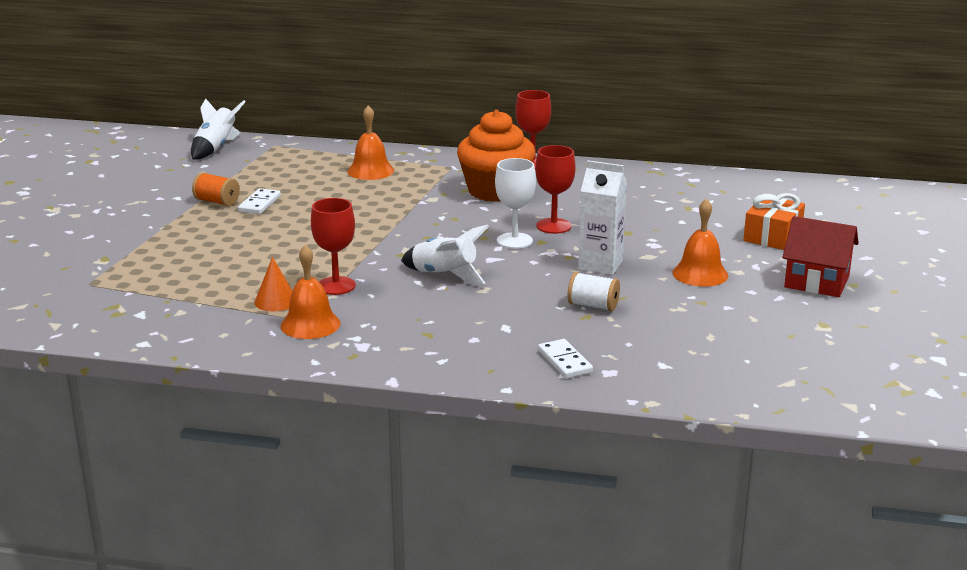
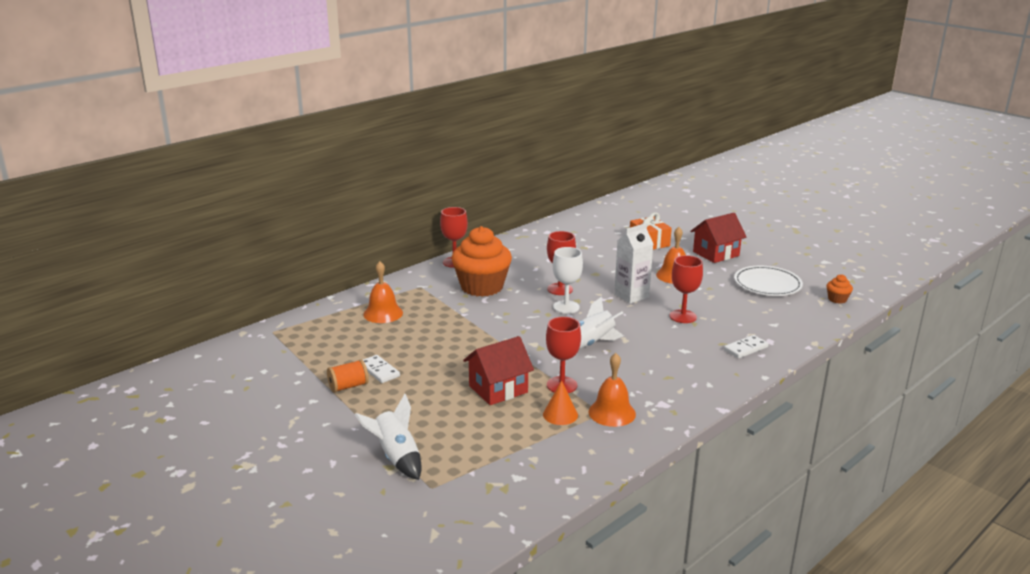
camera: 55 degrees left, 0 degrees up
(216, 148) = (236, 356): white rocket -> white rocket (396, 457)
(290, 260) = (498, 389): none -> red house
(565, 361) = (745, 348): white domino -> white domino turned 45 degrees counterclockwise
(593, 306) = (683, 316): white spool -> red goblet
(780, 335) = (767, 284): none -> white plate
(819, 392) = (837, 299): none -> orange cupcake

